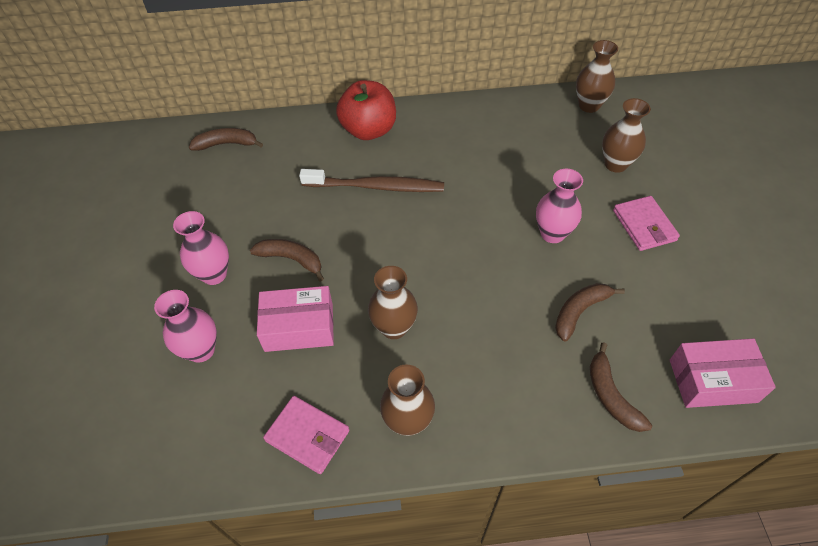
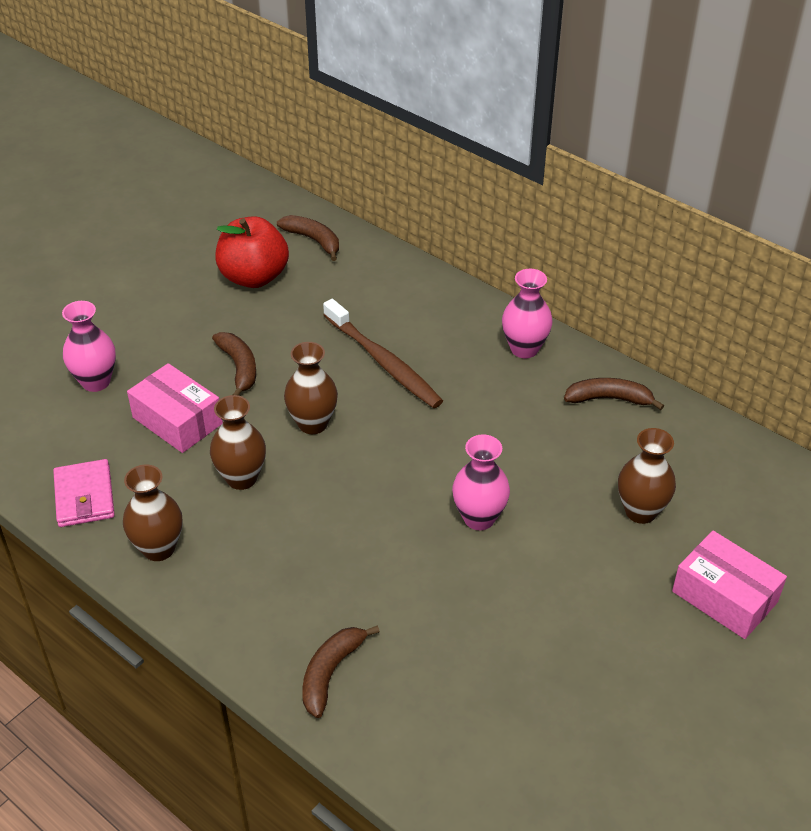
camera: 45 degrees right, 10 degrees down
(214, 274) = (172, 335): pink vase -> pink vase (524, 349)
(369, 130) = (446, 310): red apple -> red apple (254, 277)
(579, 311) = (404, 594): brown banana -> brown banana (609, 399)
(589, 105) = (703, 440): brown vase -> brown vase (313, 424)
(644, 225) = (579, 582): pink wallet -> none
(712, 381) = (434, 745): pink box -> pink box (724, 597)

